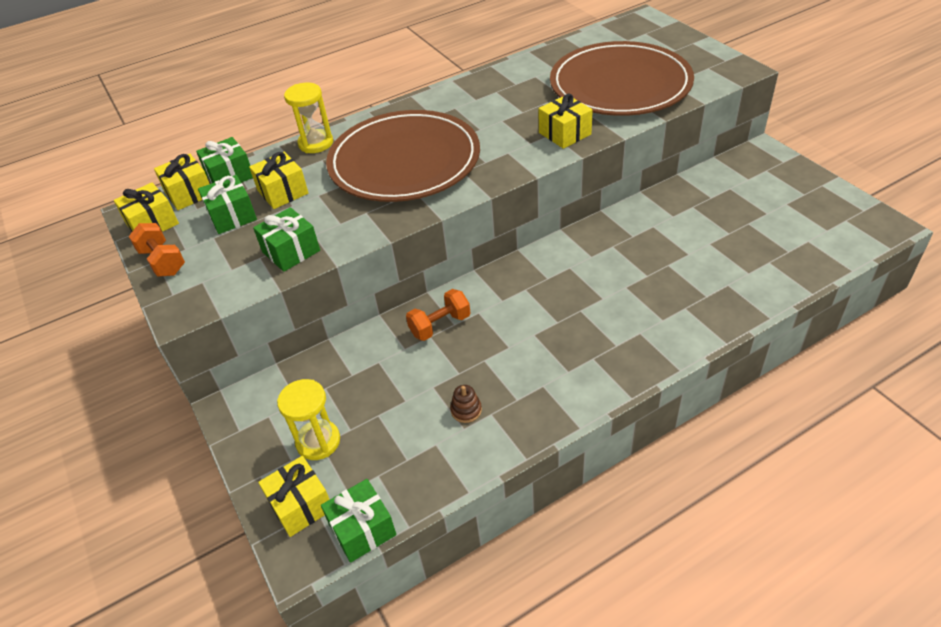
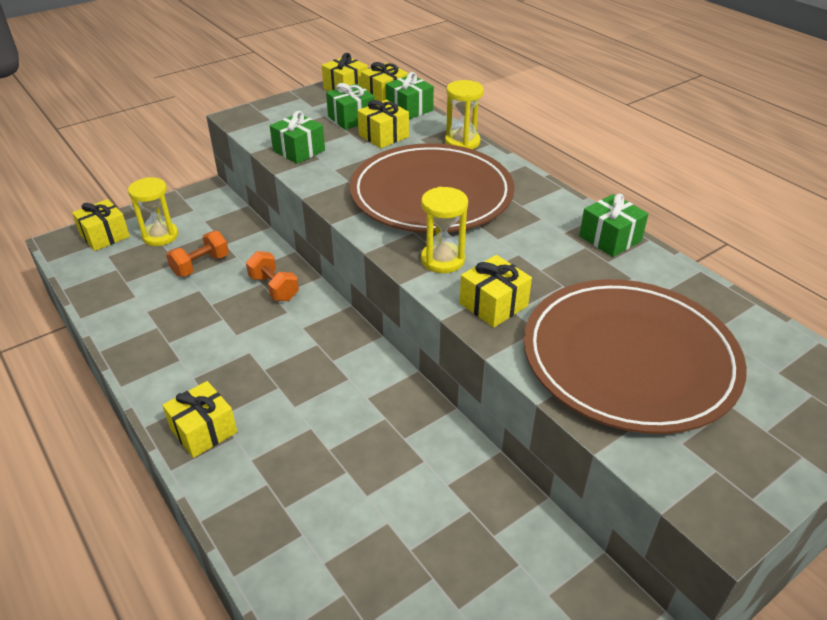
camera: 80 degrees right, 5 degrees down
(163, 261) = (298, 100): orange dumbbell -> orange dumbbell (200, 265)
(362, 529) = (71, 266): green gift -> green gift (610, 238)
(466, 410) = (165, 311): brown stacking toy -> none
(506, 156) = (442, 260): none -> yellow hourglass
(634, 354) = (203, 430): none -> yellow gift

